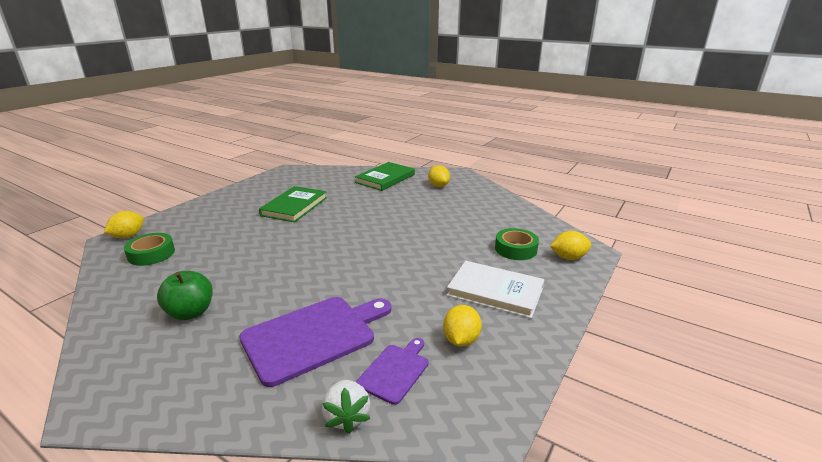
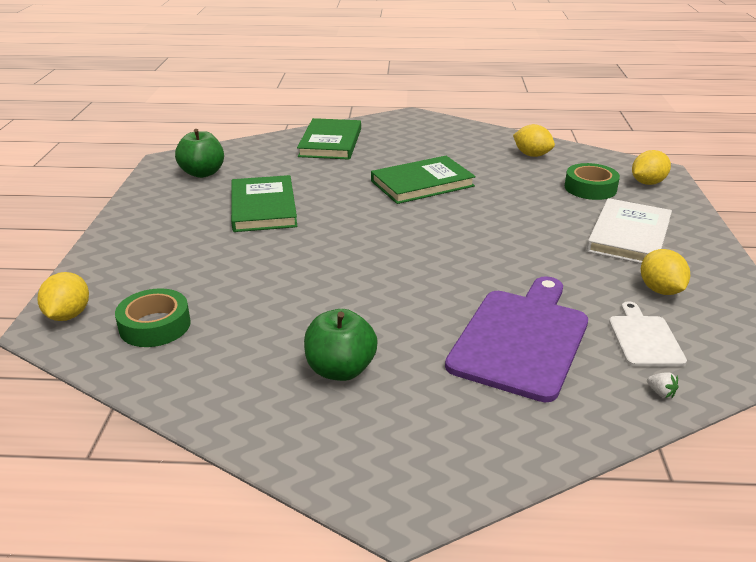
camera: 30 degrees left, 5 degrees up
(293, 180) = (202, 173): none -> green apple
(347, 417) = (660, 393): white strawberry -> white strawberry, size x0.47
(395, 371) = (644, 339): purple cutting board -> white cutting board
(403, 216) = (422, 183): none -> green book
(438, 186) = (411, 137): yellow lemon -> yellow lemon (532, 155)
(495, 291) = (628, 236): white book -> white book turned 60 degrees counterclockwise

